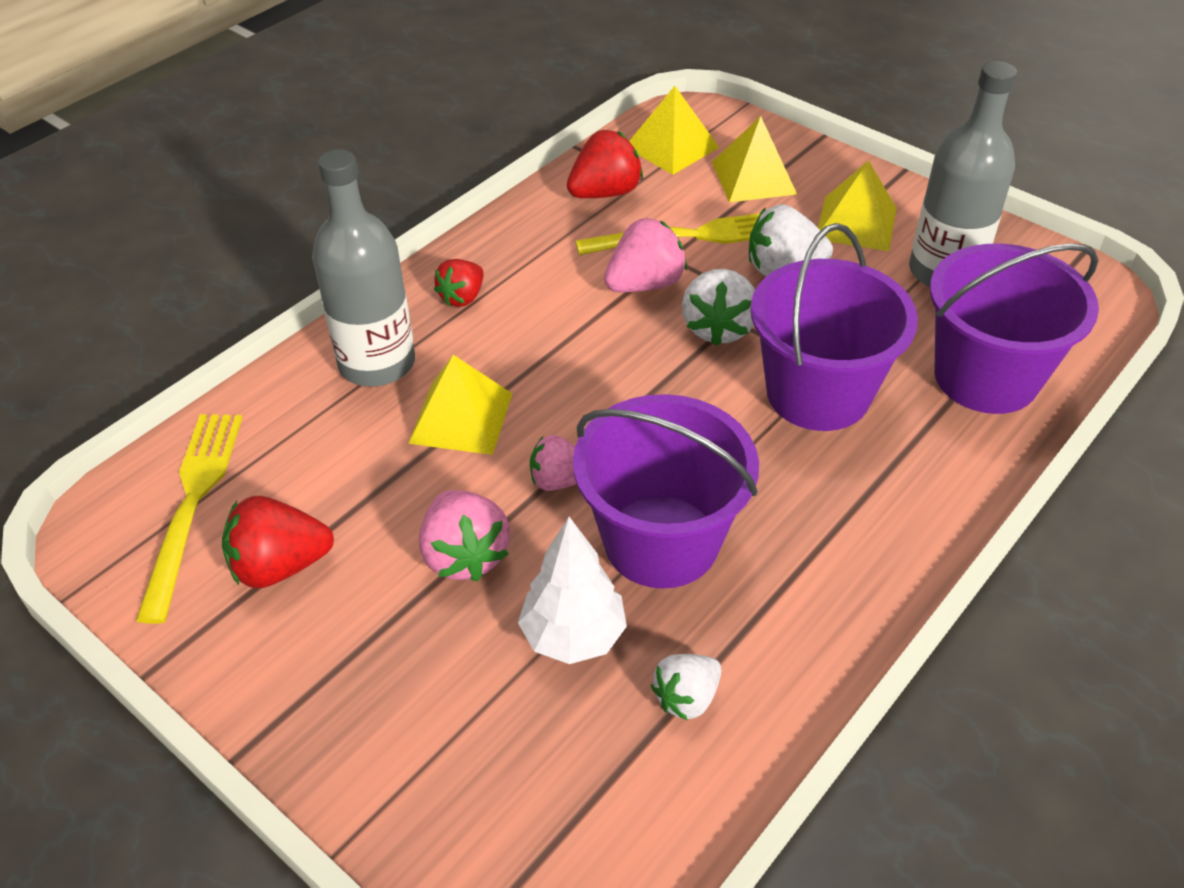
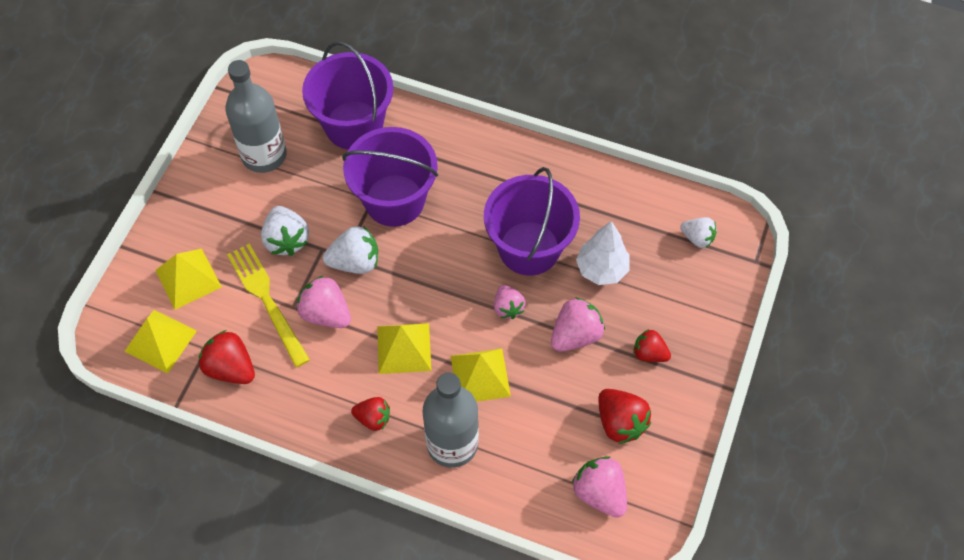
camera: 110 degrees left, 15 degrees up
(193, 503) = (600, 493): yellow fork -> pink strawberry
(372, 652) = (649, 353): none -> red strawberry
(686, 698) = (613, 214): white strawberry -> white strawberry (697, 238)
(856, 223) = (226, 209): yellow pyramid -> yellow pyramid (404, 348)

